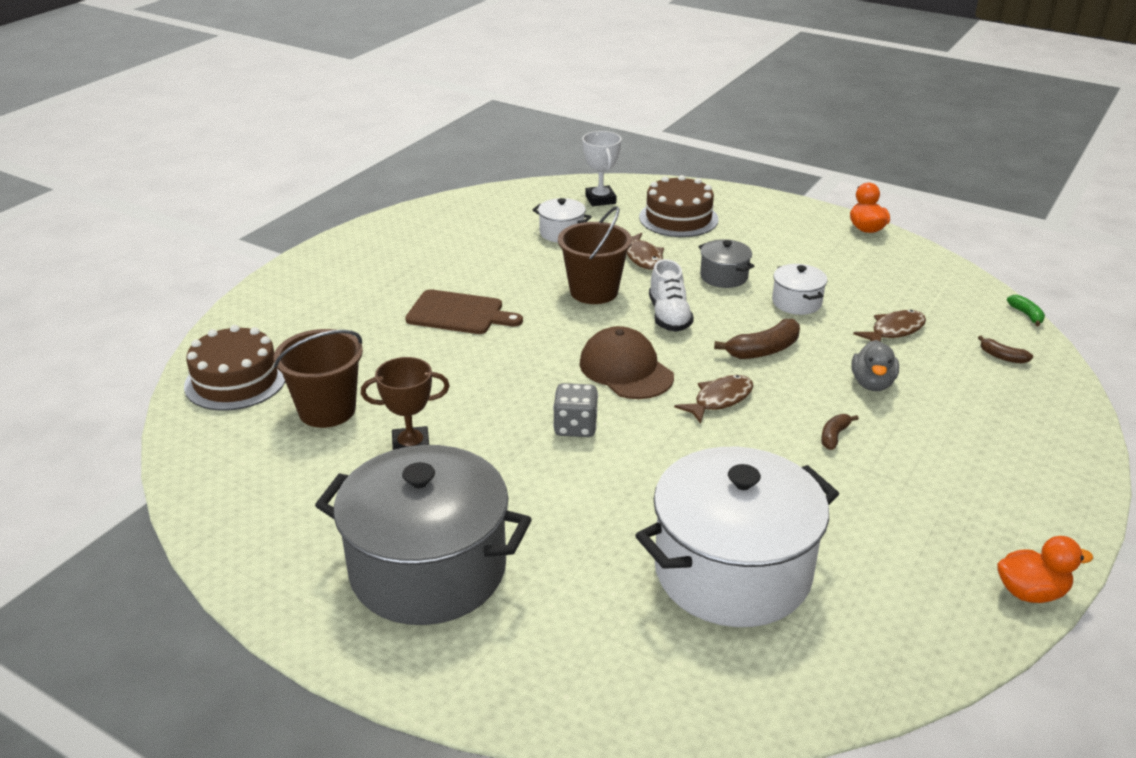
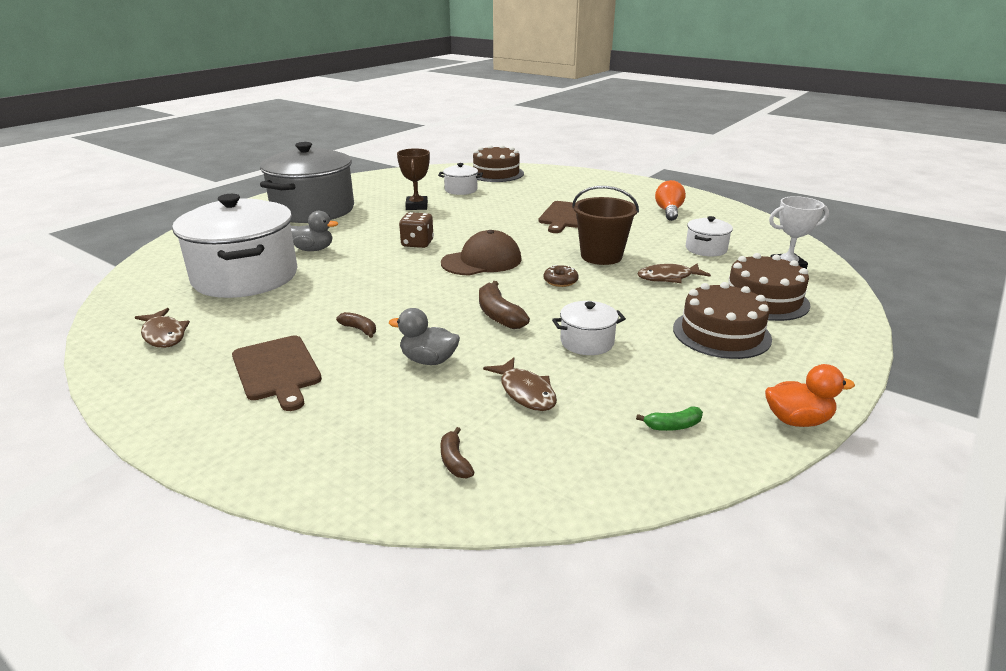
camera: 95 degrees right, 5 degrees down
(327, 410) = (461, 190): brown bucket -> white pot
(441, 245) = (669, 212): none -> orange light bulb
(575, 427) = (417, 243): grey dice -> brown dice
(616, 525) = (313, 249): none -> grey duck
(669, 316) = (560, 281): white shoe -> brown donut
(720, 399) = (430, 290): brown fish -> brown fish (164, 335)
(724, 276) = (637, 311): grey pot -> none
(752, 242) = (721, 333): none -> brown cake
(942, 475) = (277, 370): none -> brown cutting board
(1002, 357) = (455, 461): brown banana -> brown banana turned 60 degrees counterclockwise
(1026, 315) = (558, 517): green banana -> green banana (673, 426)
(1031, 592) = (117, 381): orange duck -> none

